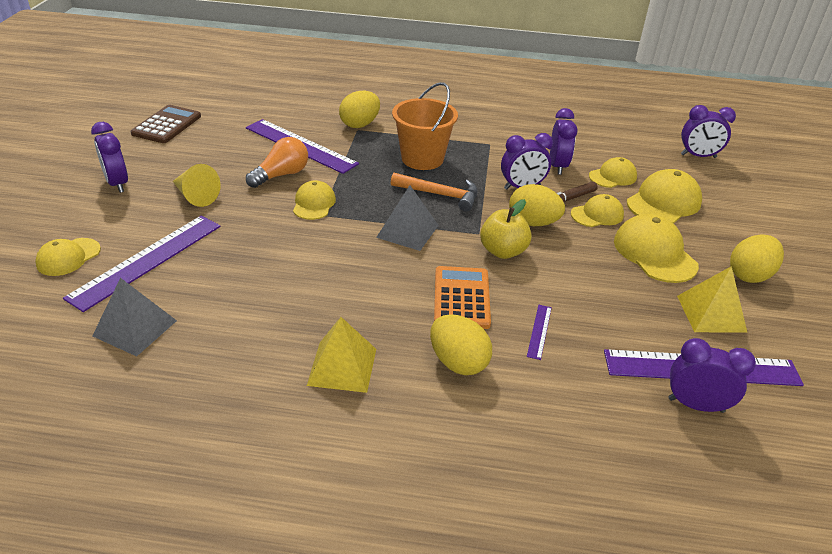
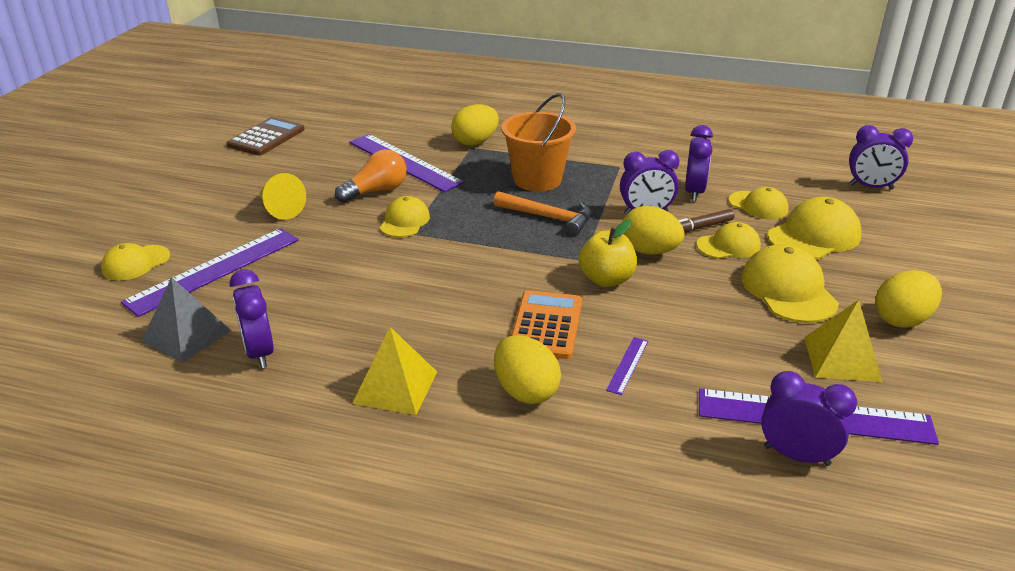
camera: 10 degrees right, 5 degrees down
(117, 183) = (202, 194): purple clock -> purple clock (259, 353)
(407, 231) = (502, 254): grey pyramid -> none
(612, 176) = (758, 205): yellow cap -> yellow cap turned 60 degrees clockwise

